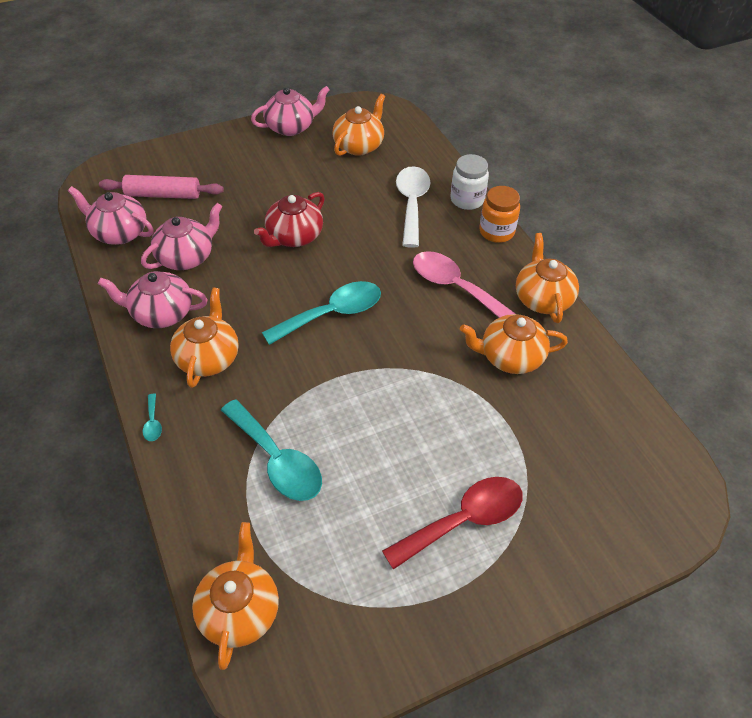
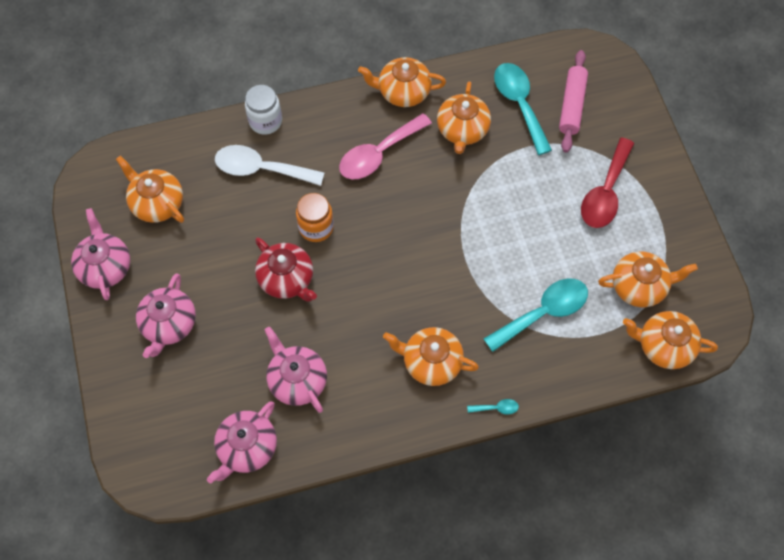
camera: 80 degrees left, 15 degrees up
(161, 313) = (370, 403): pink teapot -> pink teapot (169, 324)
(163, 195) = (194, 404): pink rolling pin -> pink rolling pin (572, 105)
(327, 572) = (639, 286): none -> orange teapot
(332, 314) = (394, 256): turquoise spoon -> turquoise spoon (519, 104)
(464, 520) = (605, 193): red spoon -> red spoon turned 135 degrees counterclockwise
(496, 232) = (315, 107): orange jar -> orange jar (316, 227)

